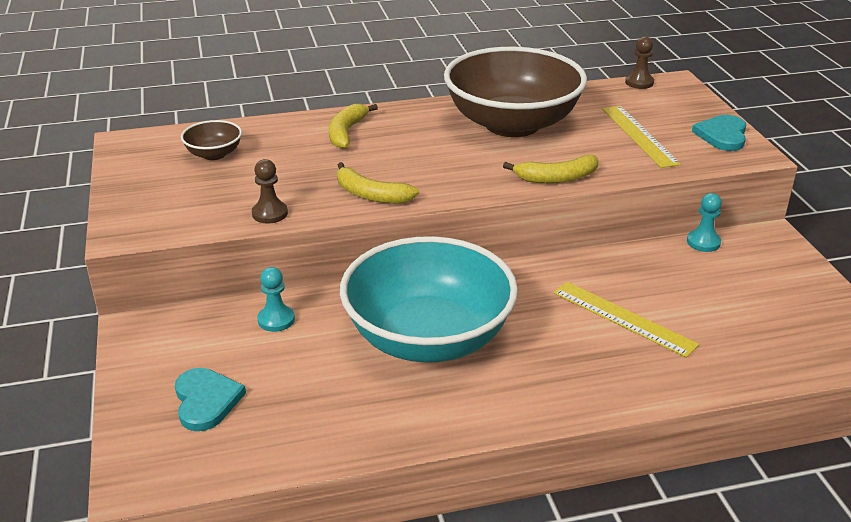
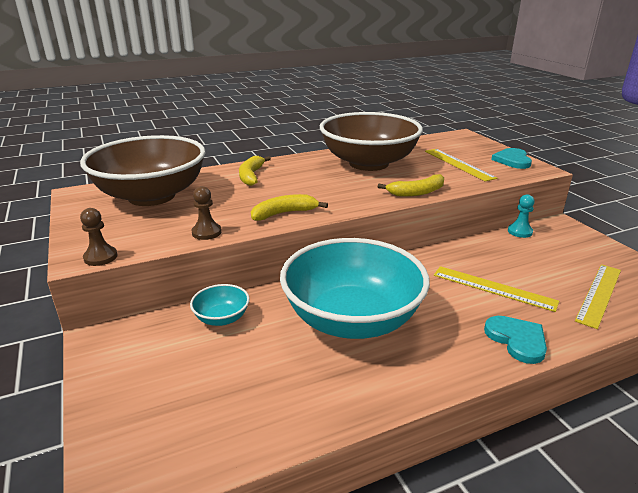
camera: 10 degrees left, 5 degrees down
(206, 401) = (173, 397): turquoise heart -> turquoise heart (517, 340)
(214, 154) = (152, 196): brown bowl -> brown bowl, size x2.45
(276, 320) = (222, 318): turquoise pawn -> turquoise bowl
(371, 195) = (284, 213): yellow banana -> yellow banana turned 135 degrees clockwise
(639, 82) = (440, 136): brown pawn -> brown pawn (100, 257)
(759, 341) = (599, 294): none -> yellow ruler

